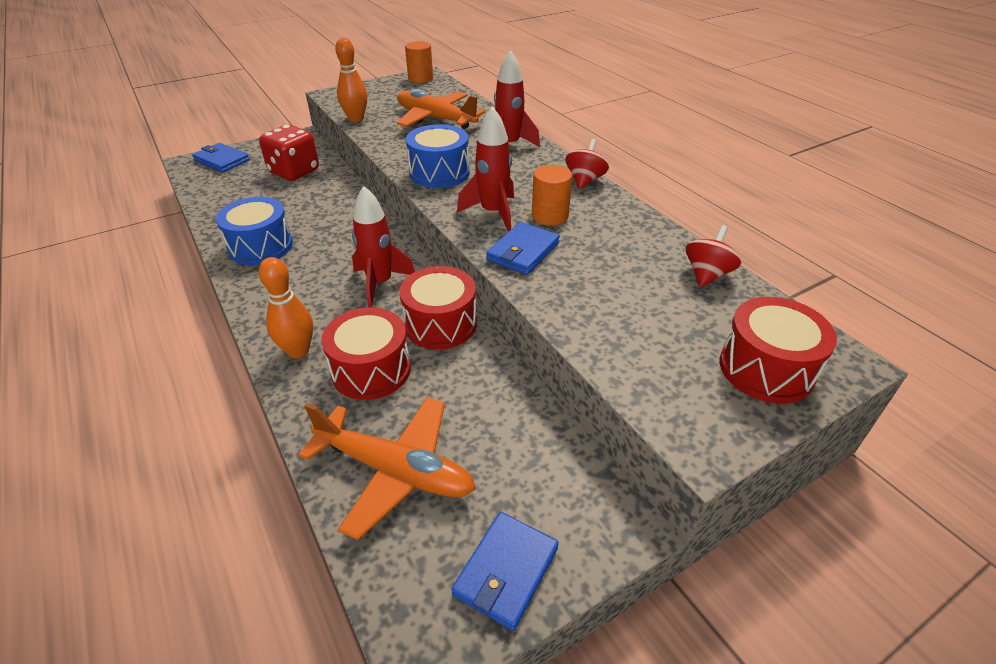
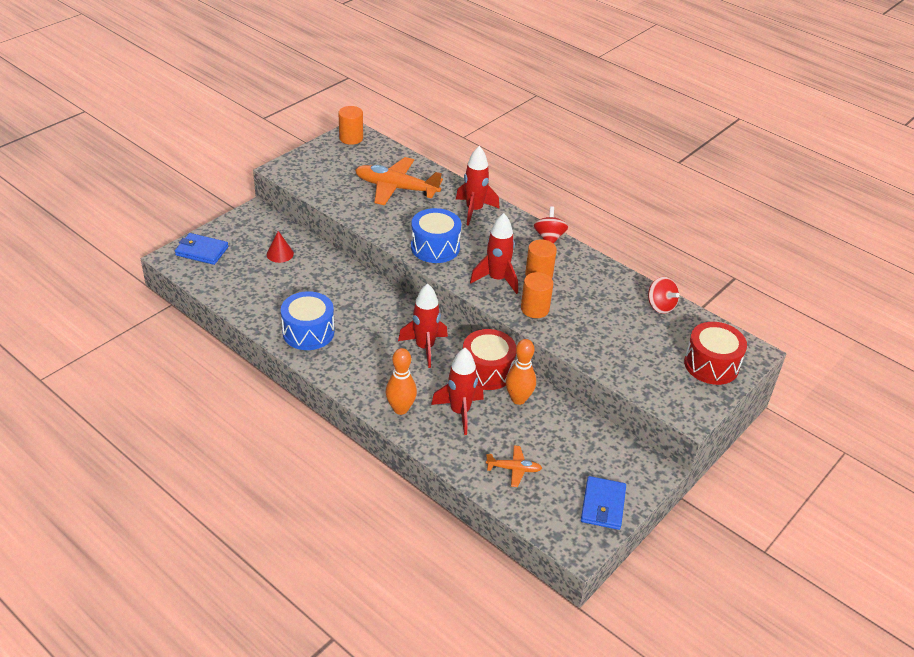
camera: 20 degrees left, 0 degrees up
(294, 172) = (280, 254): red dice -> red cone
(356, 119) = (326, 198): orange bowling pin -> orange bowling pin (518, 399)
(371, 370) = (460, 412): red drum -> red rocket
(396, 471) = (514, 469): orange plane -> orange plane, size x0.50
(523, 252) = (535, 309): blue wallet -> orange cylinder
(707, 274) = (660, 306): red spinning top -> red spinning top turned 135 degrees clockwise

